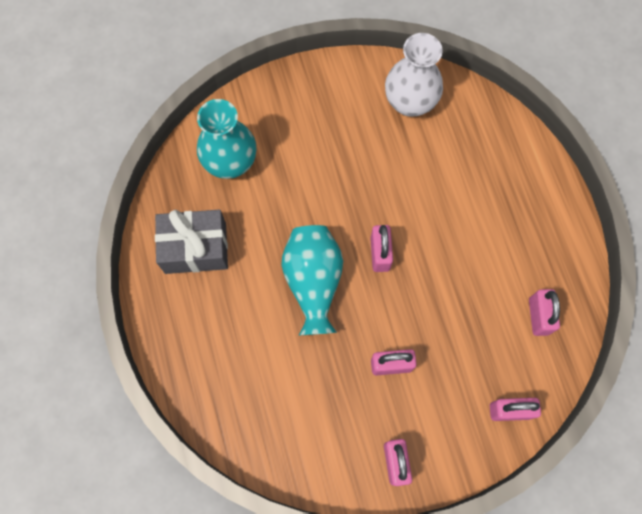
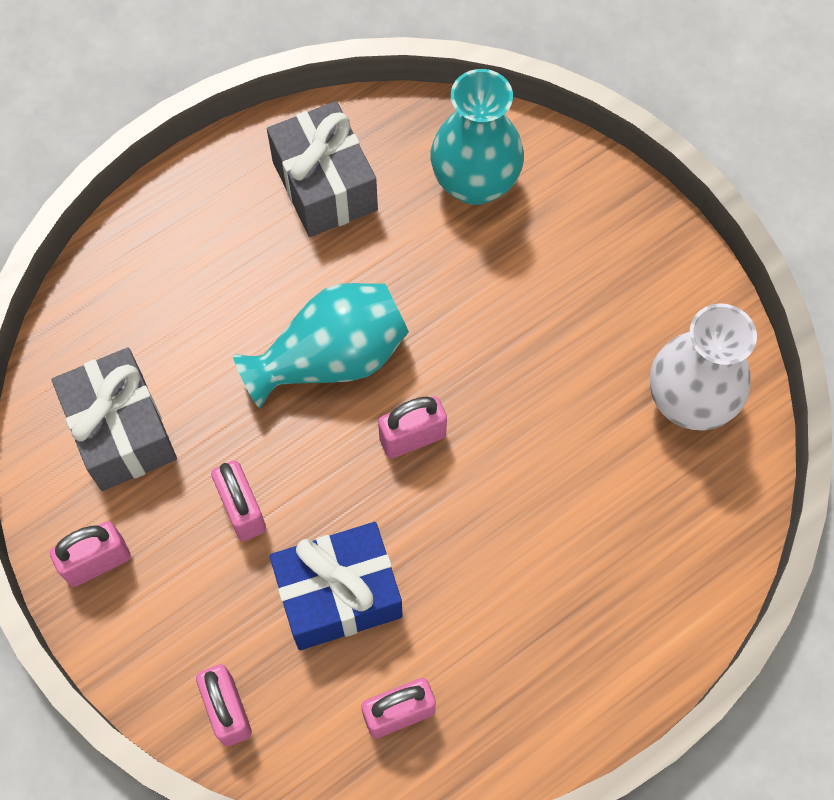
camera: 70 degrees right, 5 degrees down
(315, 423) = (122, 431): none -> grey gift
(461, 326) = (339, 595): none -> blue gift

